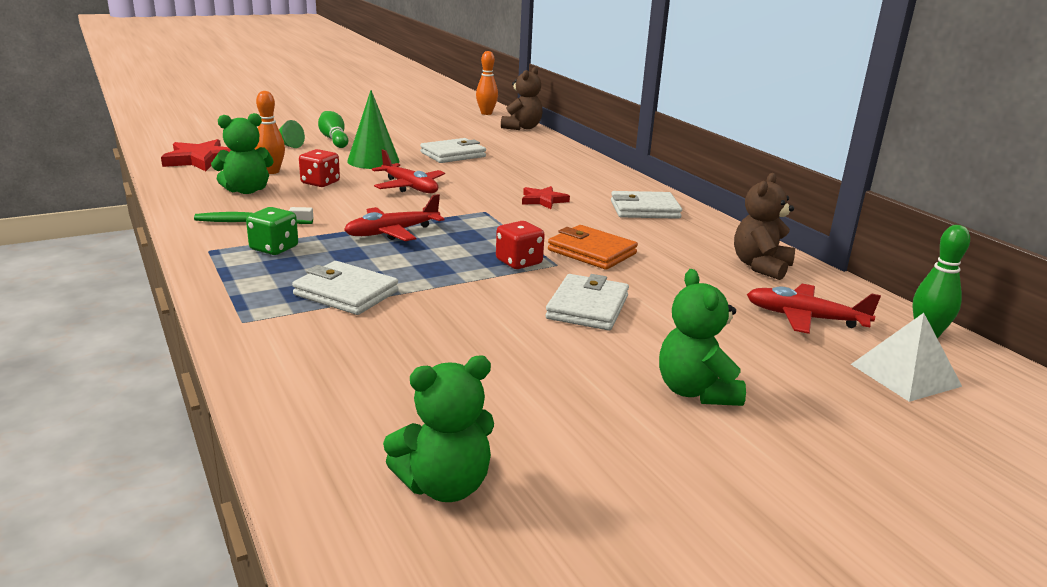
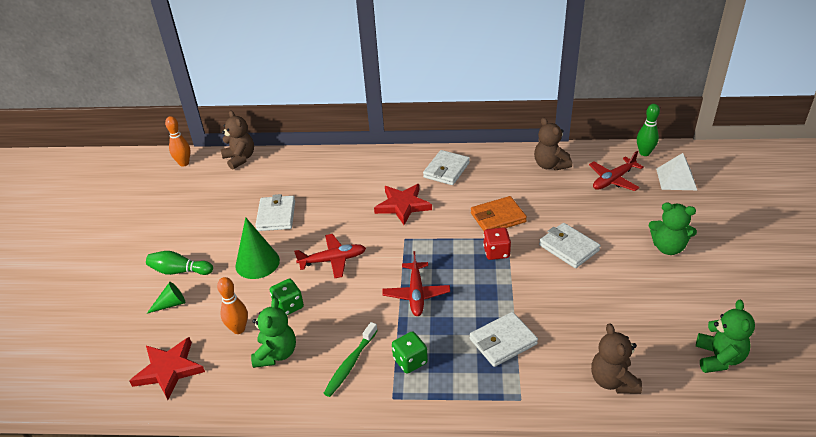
camera: 55 degrees left, 15 degrees up
(318, 384) = (613, 381): none -> brown teddy bear
(320, 183) = (288, 306): red dice -> green dice
(543, 200) = (403, 205): red star -> red star, size x1.62

